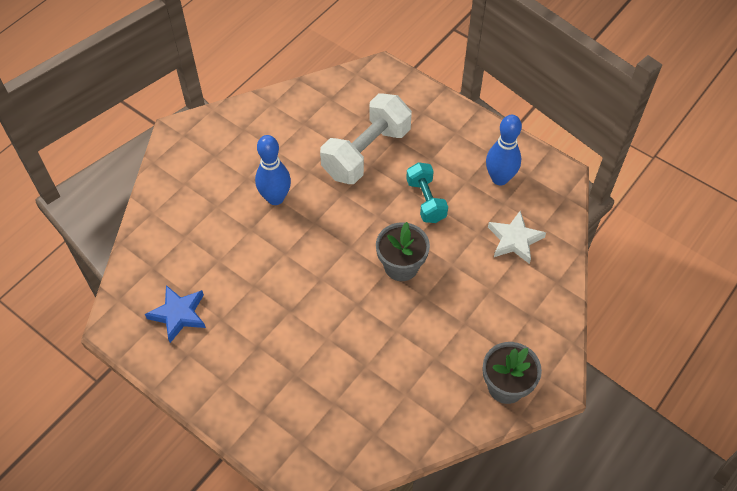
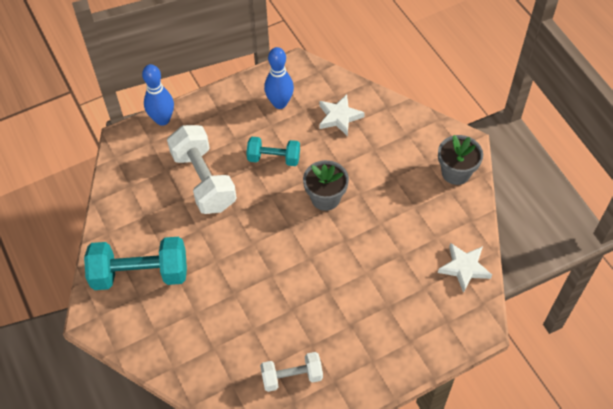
camera: 65 degrees left, 0 degrees up
(178, 314) = (292, 377): blue star -> white dumbbell
(238, 147) = (140, 274): none -> turquoise dumbbell
(275, 198) = (212, 263): blue bowling pin -> blue bowling pin (162, 120)
(378, 438) = (464, 268): none -> white star

